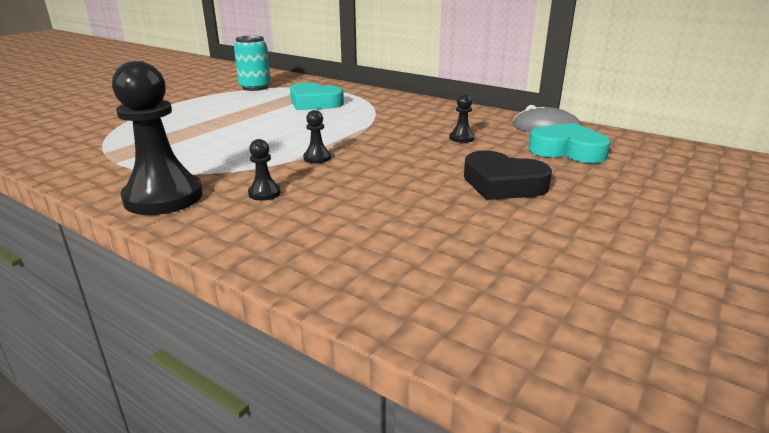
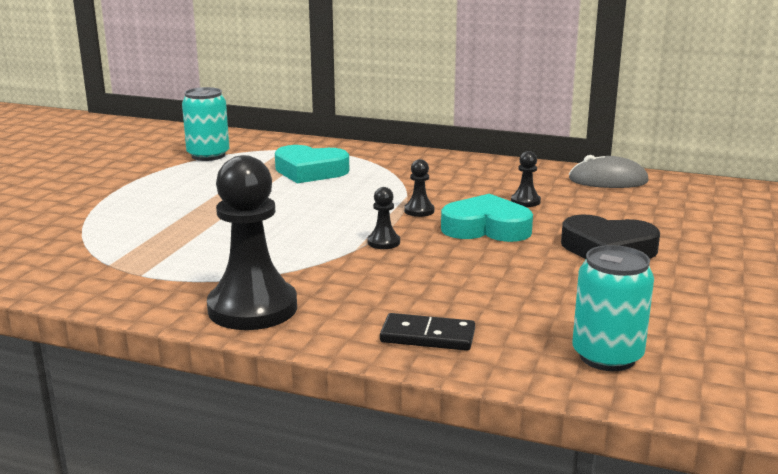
camera: 15 degrees left, 5 degrees down
(264, 193) = (364, 290): black pawn -> black pawn (419, 211)
(276, 240) = (427, 336): none -> black domino
(423, 285) = (607, 356): none -> turquoise can
(567, 150) = (647, 205): turquoise heart -> turquoise heart (486, 228)

